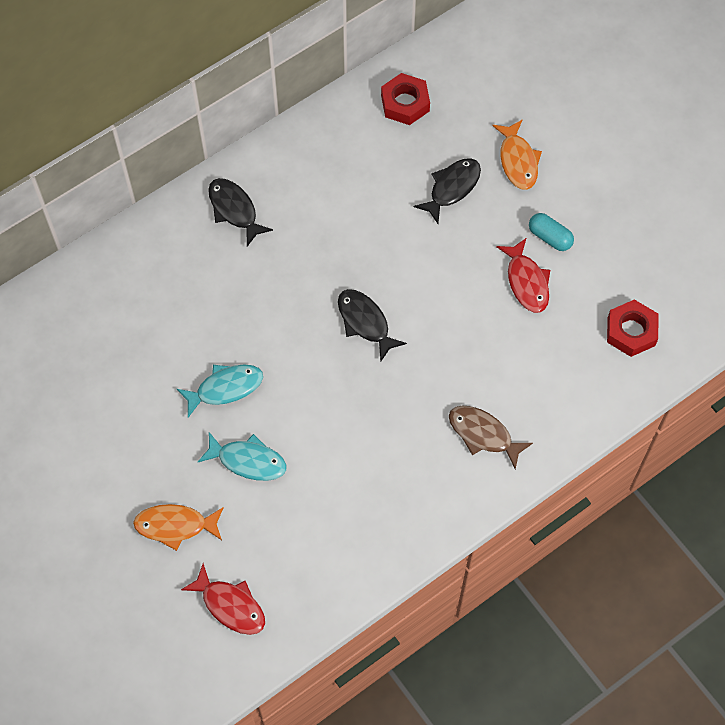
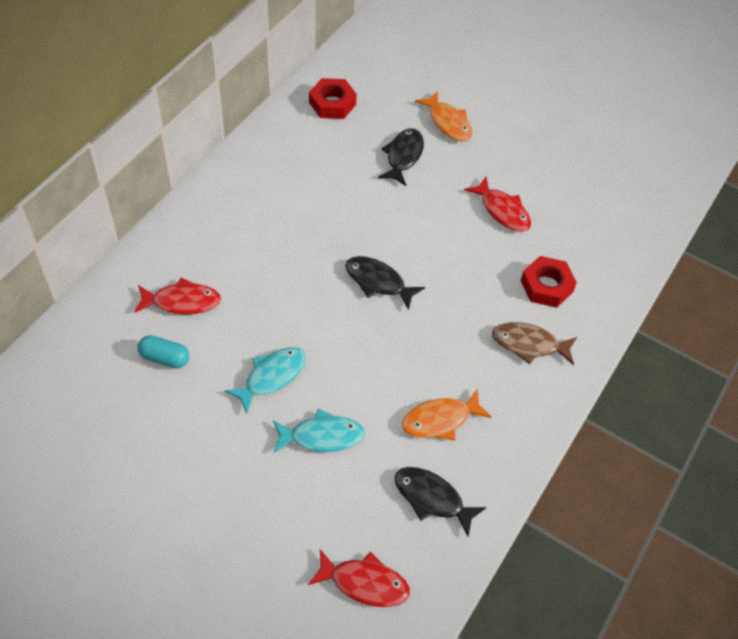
camera: 25 degrees left, 10 degrees down
(172, 285) = (182, 301): none -> red fish
(175, 526) = (275, 522): orange fish -> orange fish (440, 420)
(234, 210) = (216, 223): black fish -> black fish (432, 498)
(550, 237) = (504, 172): turquoise capsule -> turquoise capsule (165, 358)
(631, 331) = (608, 225): red nut -> red nut (546, 286)

